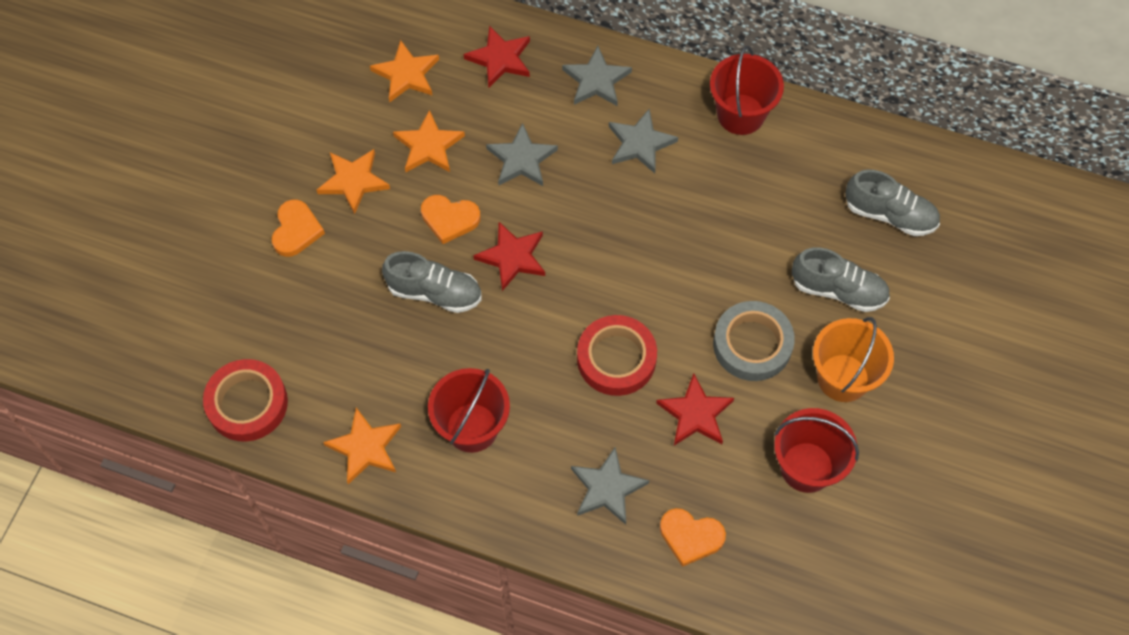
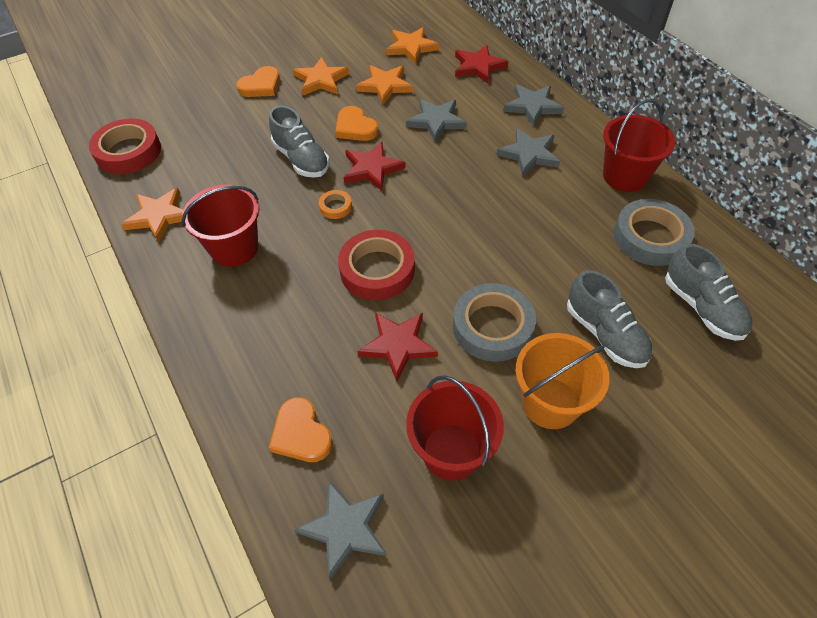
camera: 40 degrees right, 10 degrees down
(519, 322) = (335, 207): none -> orange tape
(607, 488) = (278, 350): grey star -> grey star (345, 528)
(807, 170) = (650, 237): none -> grey tape

